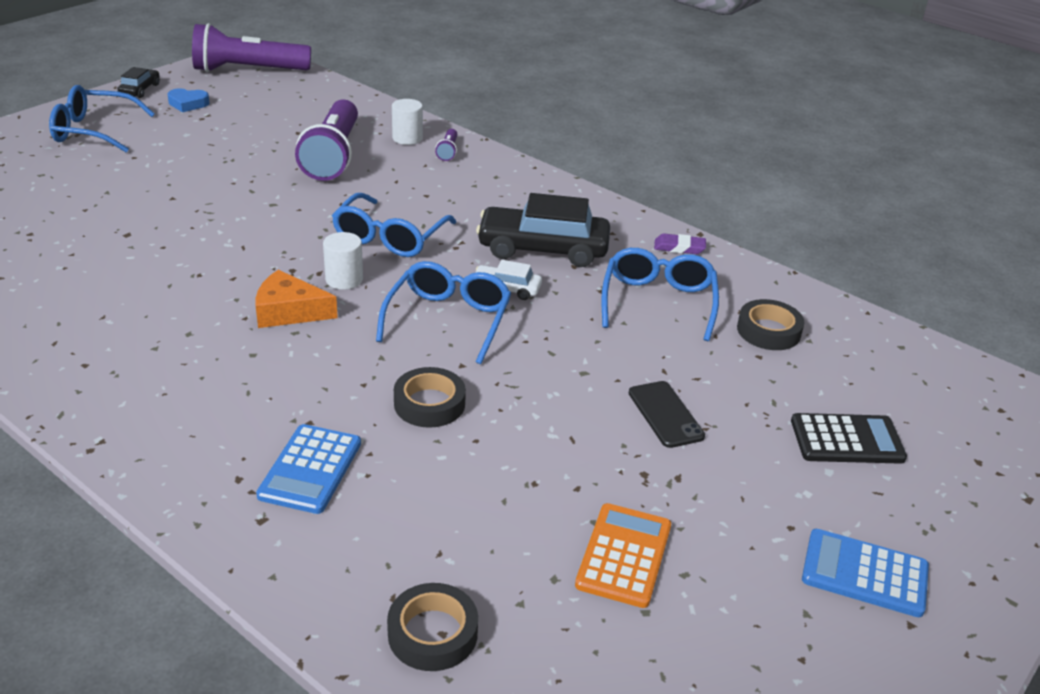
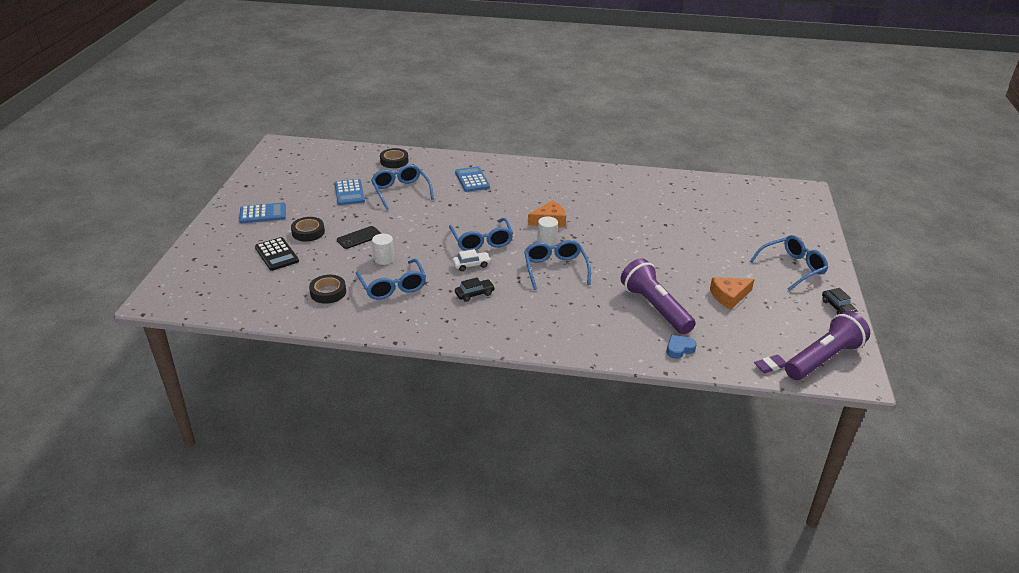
camera: 150 degrees right, 0 degrees up
(188, 104) = (793, 309): blue heart -> blue heart (679, 349)
(228, 135) = (729, 296): none -> orange cheese
(407, 138) = (637, 342): white cylinder -> white cylinder (384, 259)
(429, 404) = (454, 210): black tape -> black tape (308, 232)
(448, 151) = (600, 342): purple flashlight -> none
(499, 505) = (400, 191): none -> blue glasses
(543, 249) = (474, 294): black car -> black car, size x0.49
(624, 555) = (349, 193): orange calculator -> blue calculator
(665, 414) = (359, 238): black phone -> black phone turned 75 degrees counterclockwise
(679, 247) = (401, 326): purple eraser -> purple eraser (770, 366)
(847, 440) = (276, 254): black calculator -> black calculator turned 90 degrees counterclockwise

